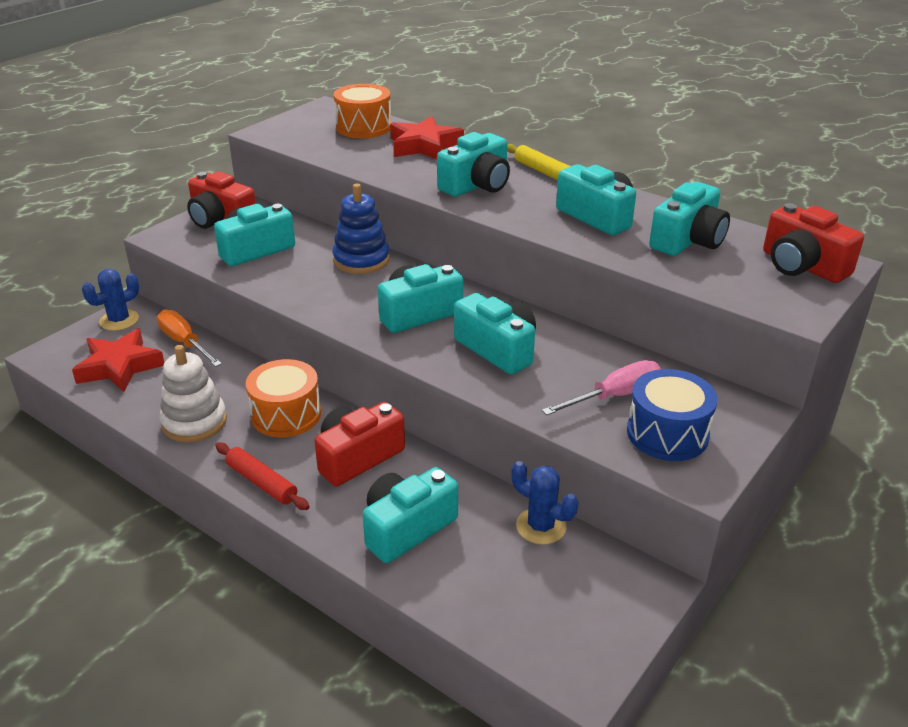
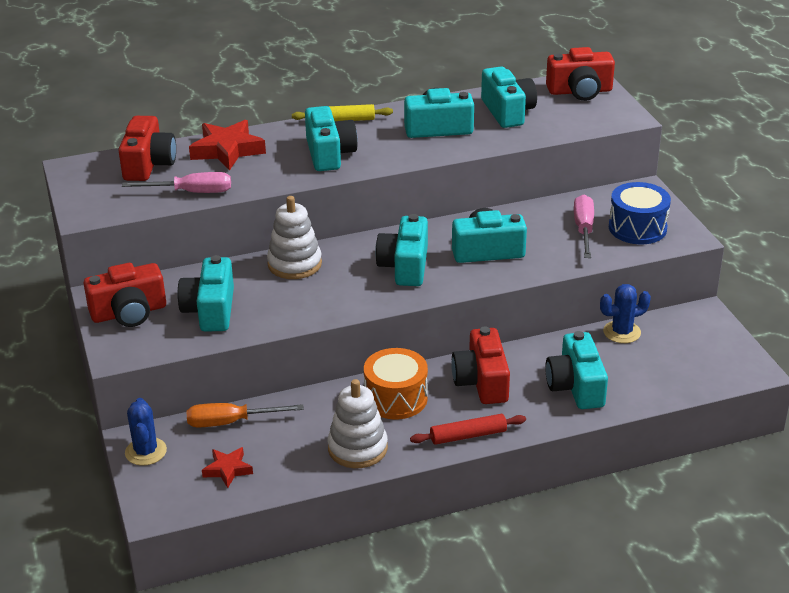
camera: 55 degrees left, 0 degrees up
(119, 366) = (228, 470): red star -> red star, size x0.57
(340, 155) = (191, 192): none -> pink screwdriver
(361, 260) = (294, 264): blue stacking toy -> white stacking toy
(363, 127) = (148, 164): orange drum -> red camera

